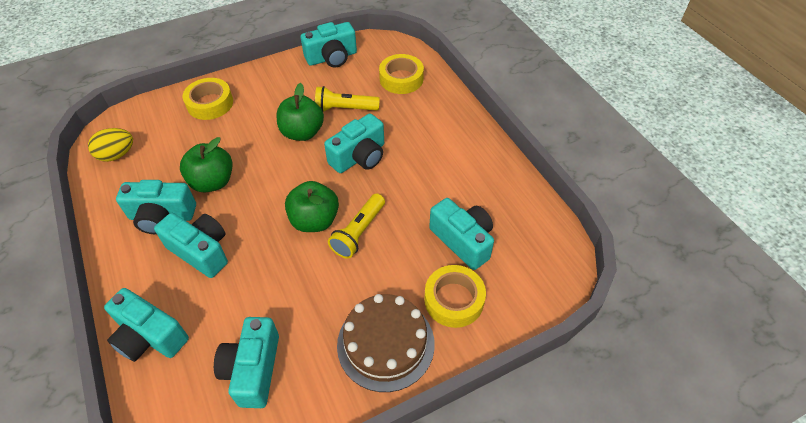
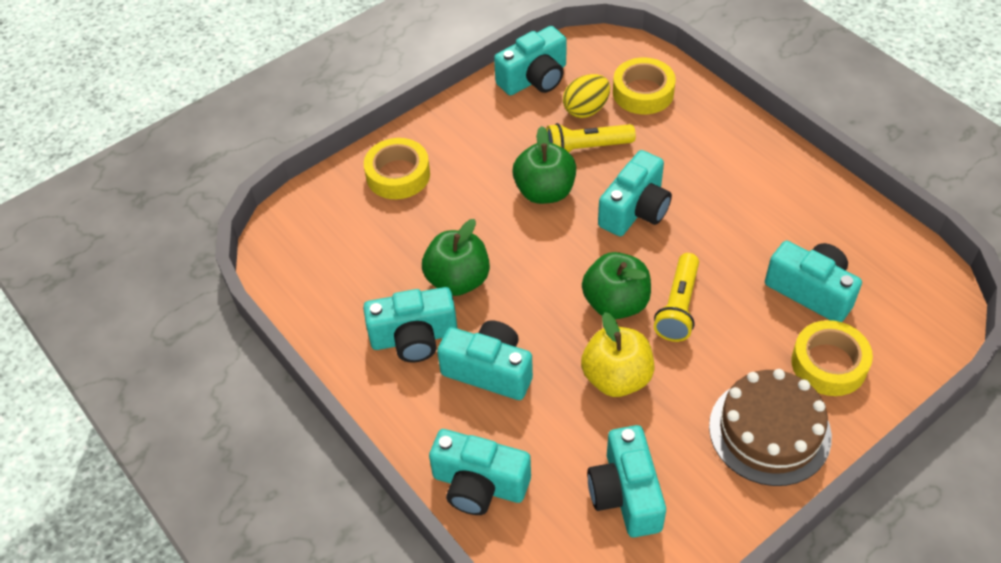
camera: 10 degrees left, 0 degrees up
(117, 155) = (307, 269): yellow egg -> yellow egg (586, 110)
(289, 276) = (616, 378): none -> yellow apple

